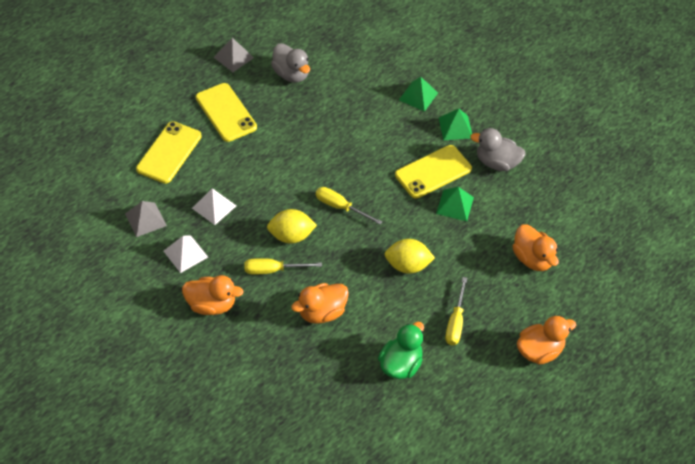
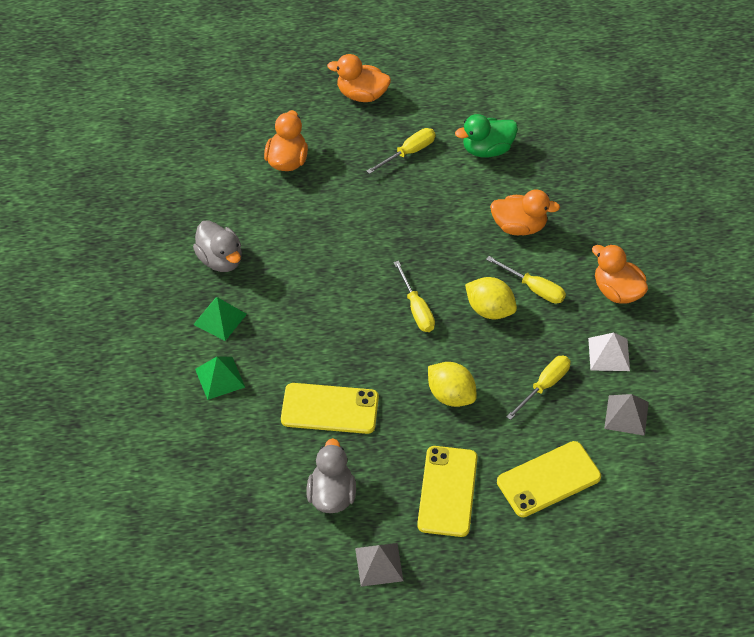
camera: 140 degrees left, 0 degrees up
(214, 207) = (544, 386): white pyramid -> yellow screwdriver
(407, 265) = (404, 219): yellow lemon -> yellow lemon (451, 395)
(433, 172) = (291, 288): yellow phone -> yellow phone (330, 409)
(455, 205) = (305, 245): green pyramid -> none

